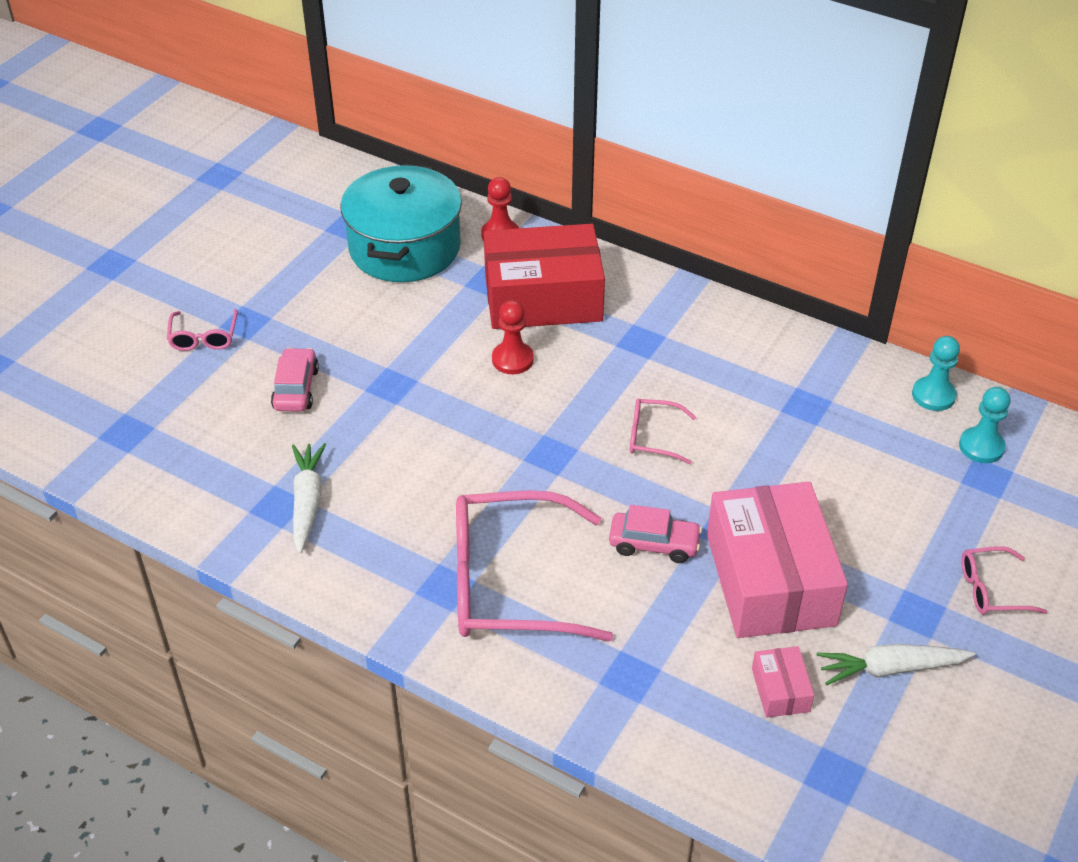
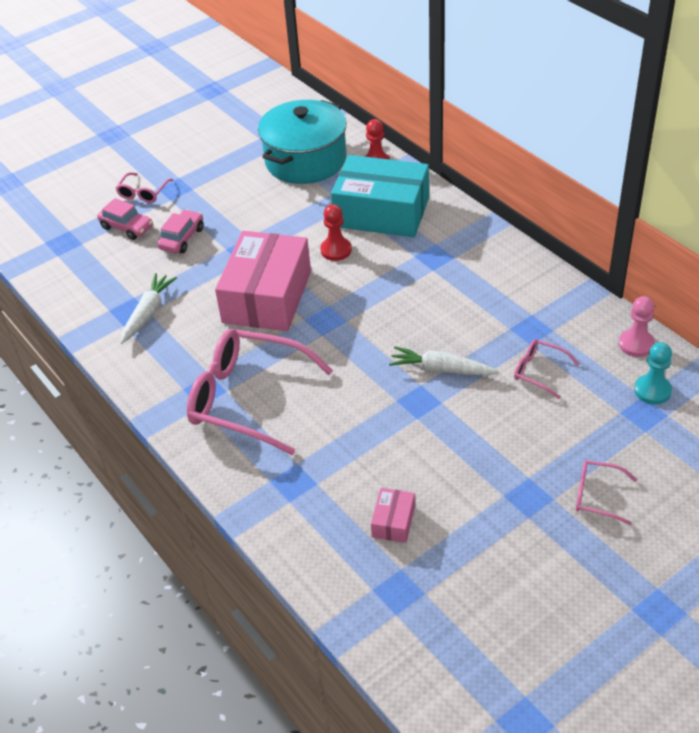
camera: 25 degrees right, 0 degrees up
(543, 297) = (381, 212): red box -> turquoise box
(652, 437) = (404, 325): pink glasses -> pink glasses (539, 371)
(654, 544) = (362, 398): pink car -> pink car (127, 227)
(770, 579) = (431, 444): pink box -> pink box (267, 297)
(890, 669) = (483, 530): white carrot -> white carrot (441, 369)
(933, 395) = (636, 344): turquoise pawn -> pink pawn

